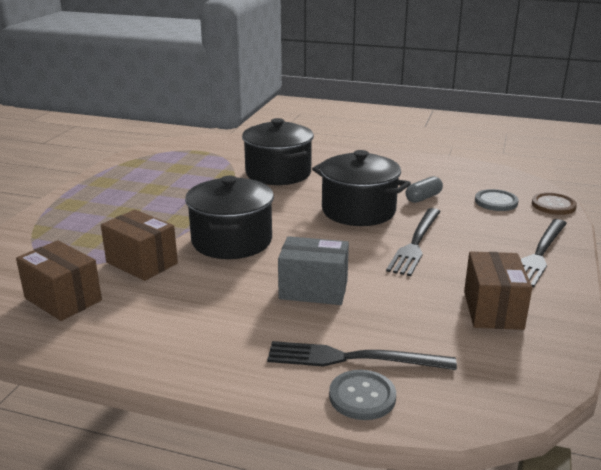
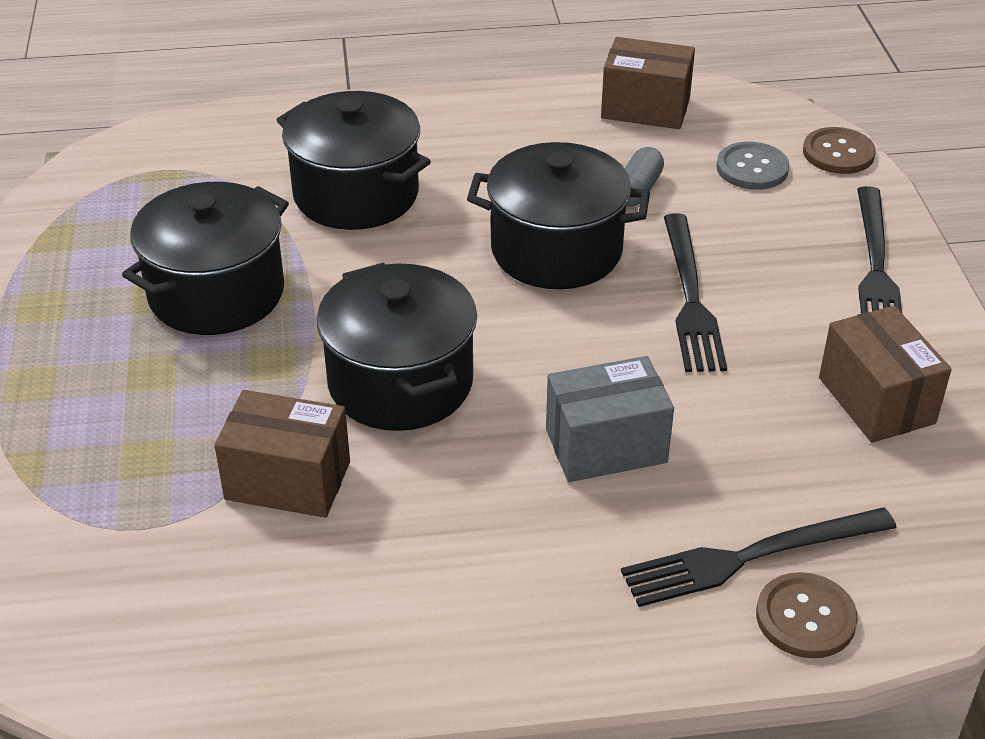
camera: 25 degrees left, 15 degrees up
(63, 299) = (221, 603): brown box -> brown box (645, 108)
(180, 193) = (216, 293): none -> black pot
(362, 396) = (805, 617): grey button -> brown button

